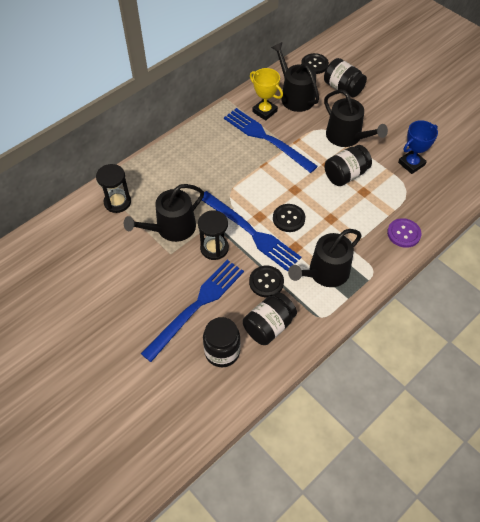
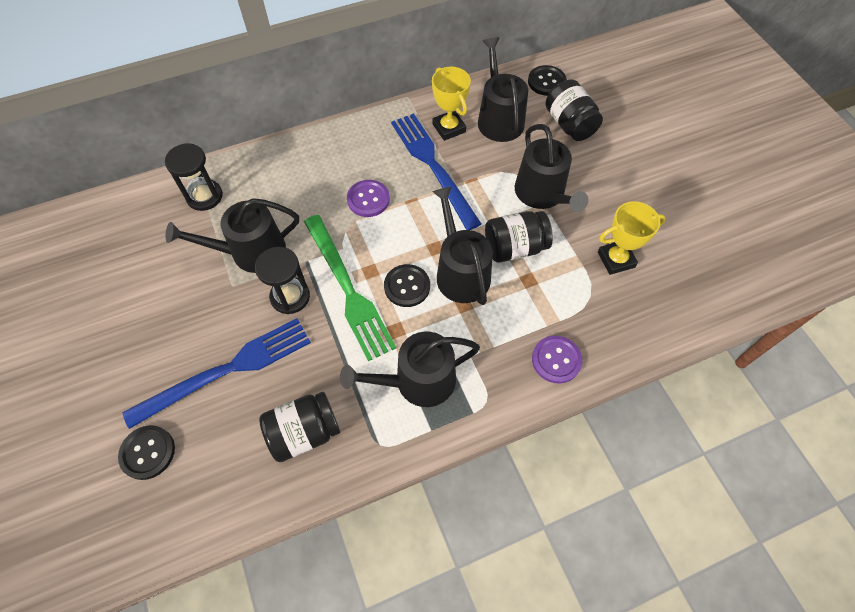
camera: 20 degrees right, 5 degrees up
(222, 352) = (225, 447): black jar -> none
(234, 172) = (368, 199): none -> purple button
(250, 232) = (348, 289): blue fork -> green fork
(266, 282) = (332, 367): black button -> black button (148, 452)
(318, 199) = (460, 272): none -> black watering can
(411, 164) = (616, 259): blue trophy -> yellow trophy

